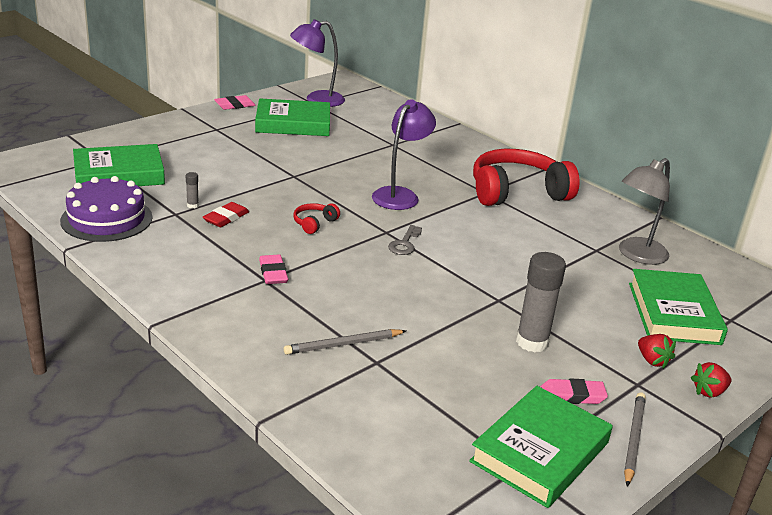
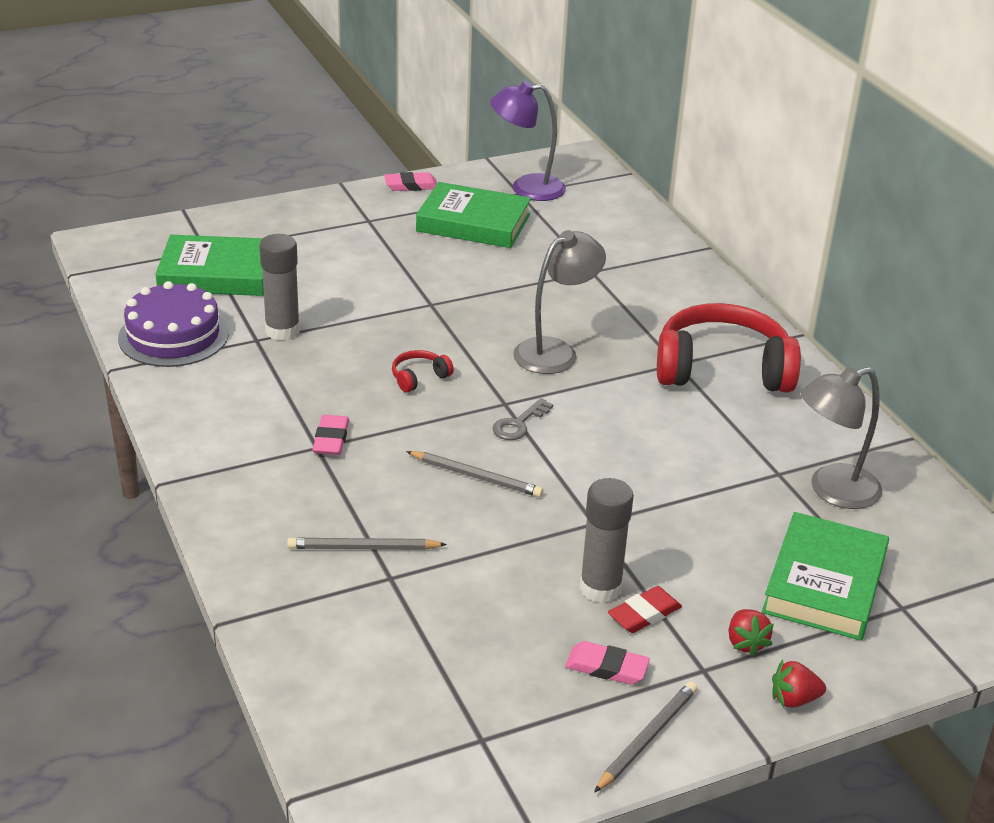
camera: 20 degrees right, 5 degrees up
(192, 205) = (282, 331): grey glue stick -> grey glue stick, size x2.33
(226, 218) = (314, 354): red eraser -> red eraser (644, 614)
(396, 282) = (476, 476): none -> grey pencil
(400, 195) = (555, 351): purple lamp -> grey lamp
(540, 452) = (518, 728): green book -> none

